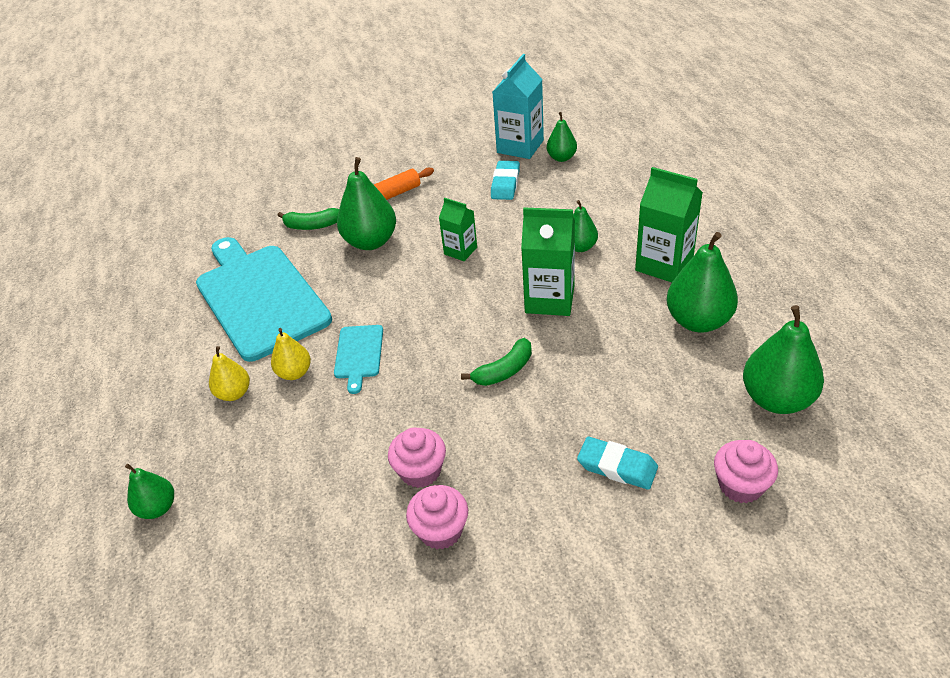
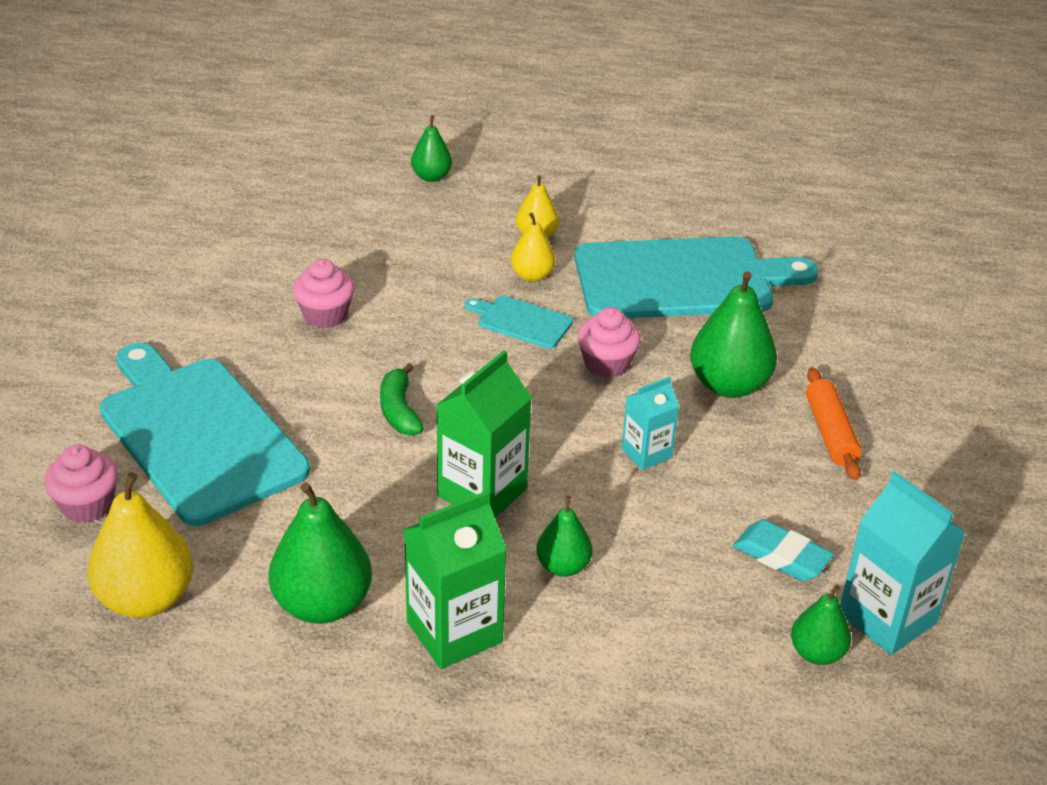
camera: 110 degrees right, 5 degrees down
(312, 225) = (804, 348): green banana -> none
(441, 530) = (250, 306): pink cupcake -> pink cupcake (606, 364)
(460, 251) = (646, 453): green carton -> turquoise carton
(617, 467) = (198, 434): turquoise eraser -> turquoise cutting board
(776, 399) = (146, 599): green pear -> yellow pear

